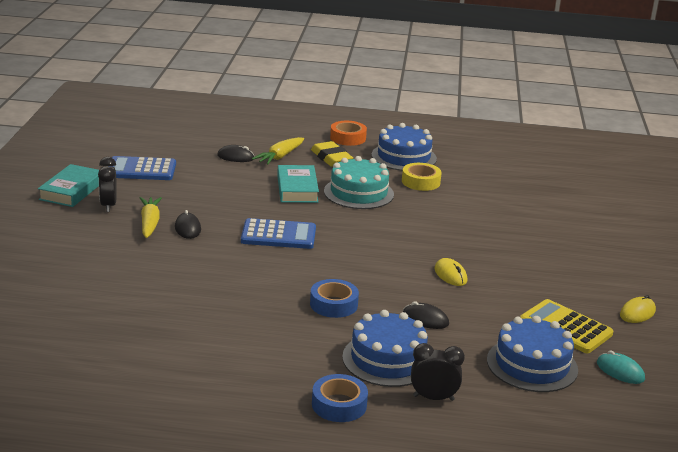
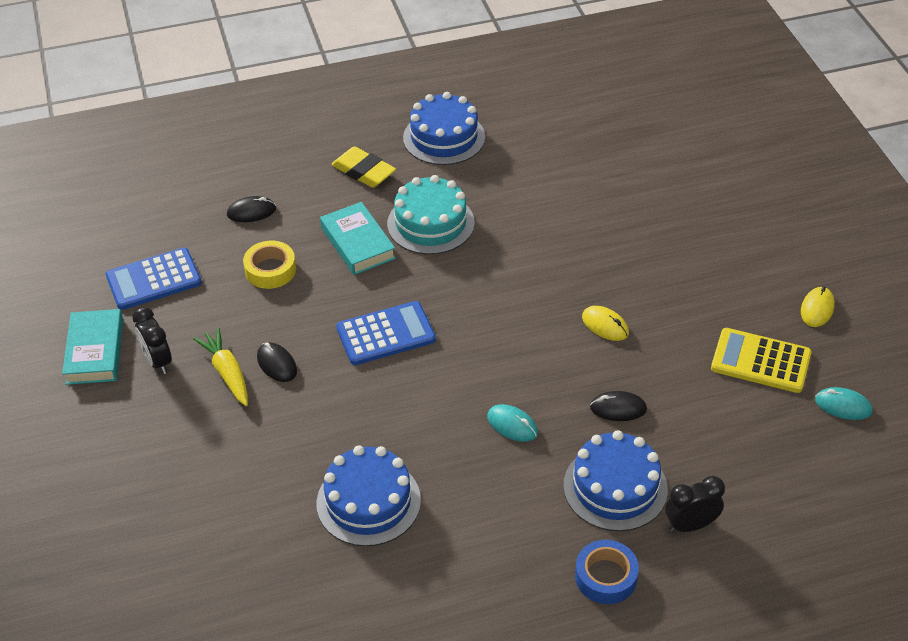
camera: 20 degrees left, 20 degrees up
(279, 157) = (302, 191): yellow carrot -> none
(333, 304) = (512, 425): blue tape -> turquoise mouse
(348, 138) = (360, 126): orange tape -> none
(420, 182) = (487, 176): yellow tape -> yellow tape (270, 270)
(532, 365) = (757, 433): blue cake -> blue cake (368, 502)

